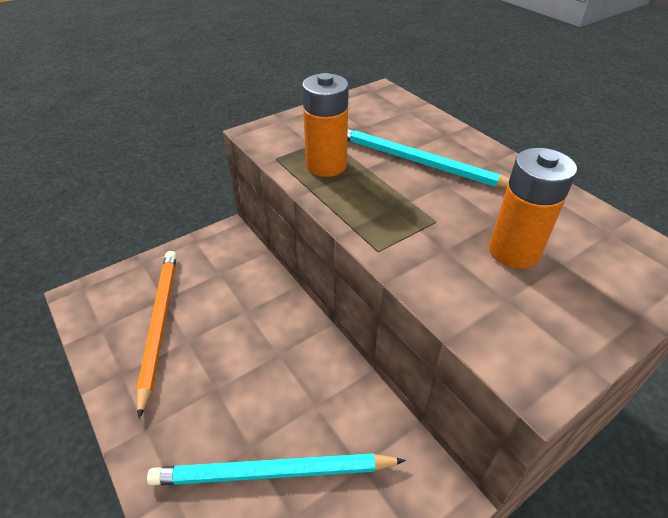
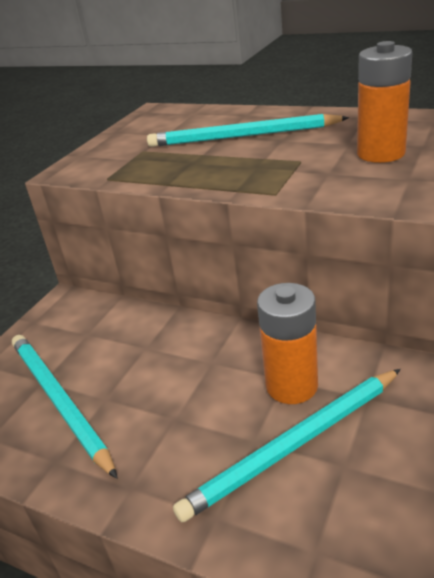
camera: 25 degrees left, 10 degrees down
(159, 324) = (59, 401): orange pencil -> turquoise pencil
(326, 165) = (162, 166): orange battery -> orange battery (291, 386)

